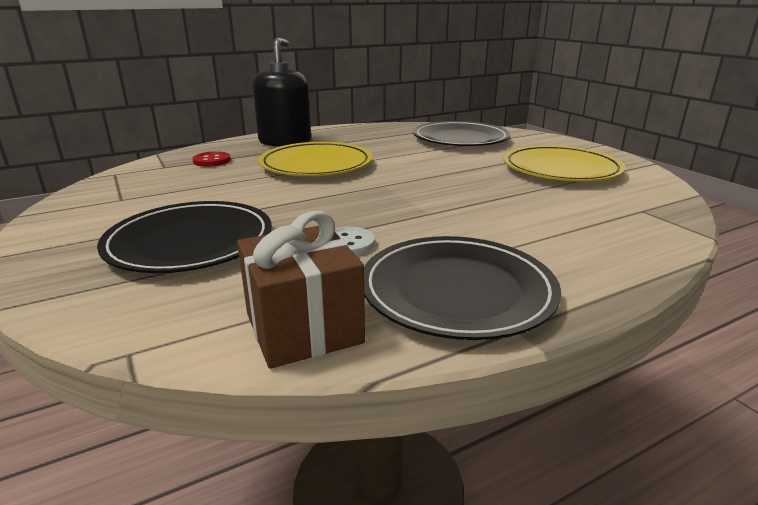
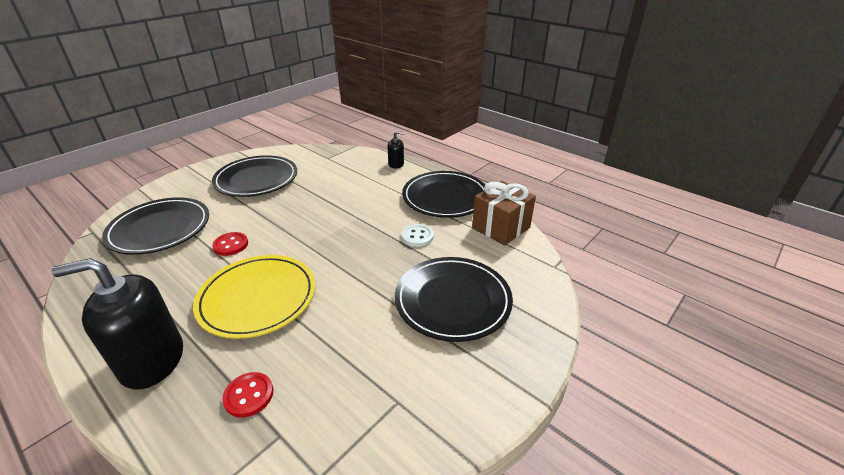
camera: 110 degrees left, 10 degrees up
(412, 158) = (231, 245): none -> red button
(561, 169) = (256, 179): yellow plate -> black plate
(622, 264) = (396, 164): none -> black soap dispenser

